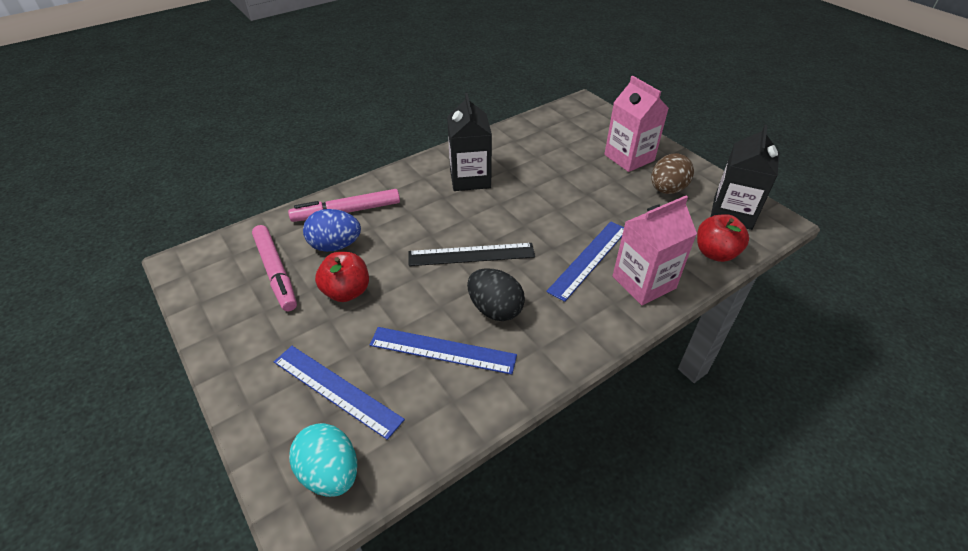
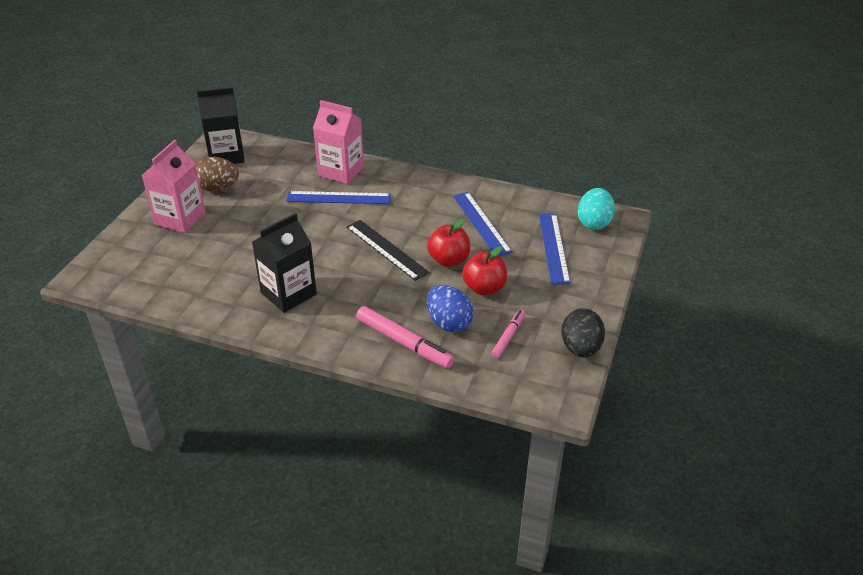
camera: 125 degrees left, 5 degrees down
(276, 272) = (508, 337): pink marker -> pink marker, size x0.60
(495, 309) = (427, 217): black egg -> black egg (580, 348)
(715, 253) = (283, 153): red apple -> red apple (449, 260)

